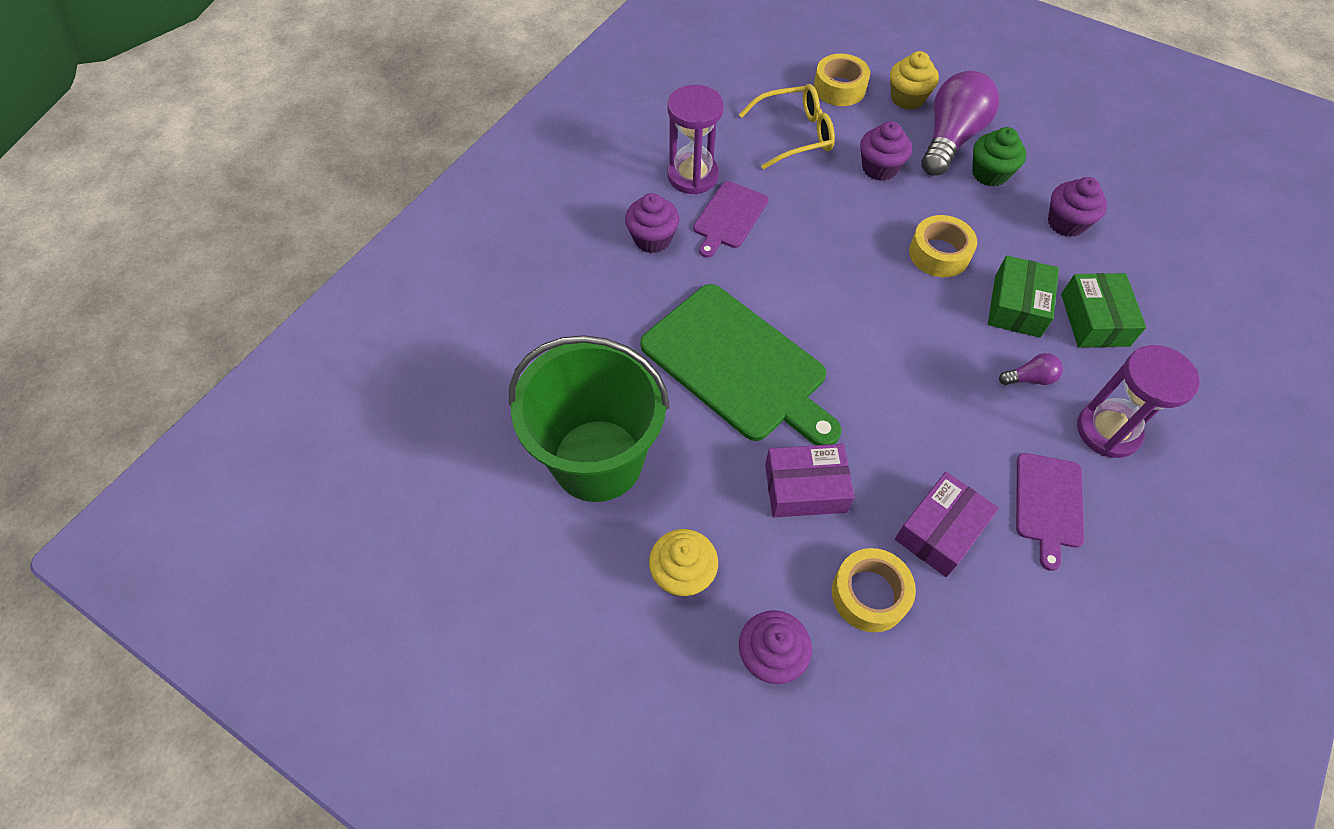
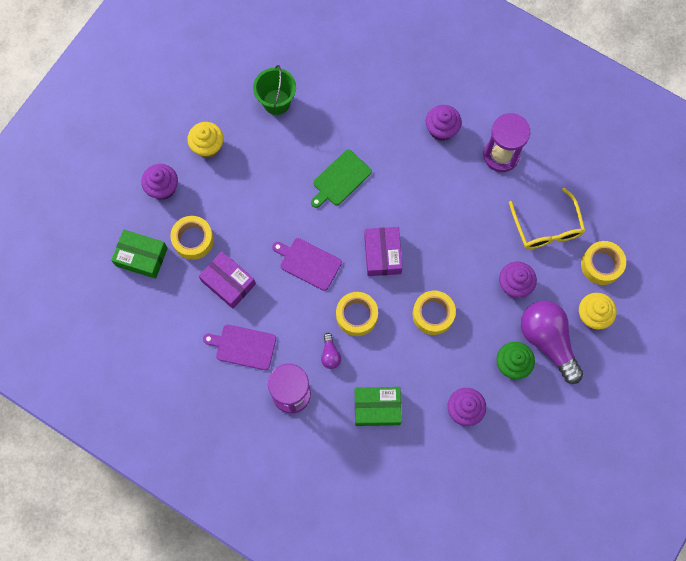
camera: 90 degrees right, 15 degrees up
(597, 460) = (276, 102): green bucket -> green bucket, size x0.54
(729, 217) = (462, 178): purple cutting board -> purple cutting board (308, 263)
(738, 365) = (340, 179): green cutting board -> green cutting board, size x0.52
(805, 488) = (256, 212): purple box -> purple box (382, 254)
(950, 139) = (547, 341): purple light bulb -> purple light bulb turned 150 degrees counterclockwise
(960, 344) = (356, 315): none -> yellow tape
(1017, 306) = (388, 358): green box -> green box (141, 257)

